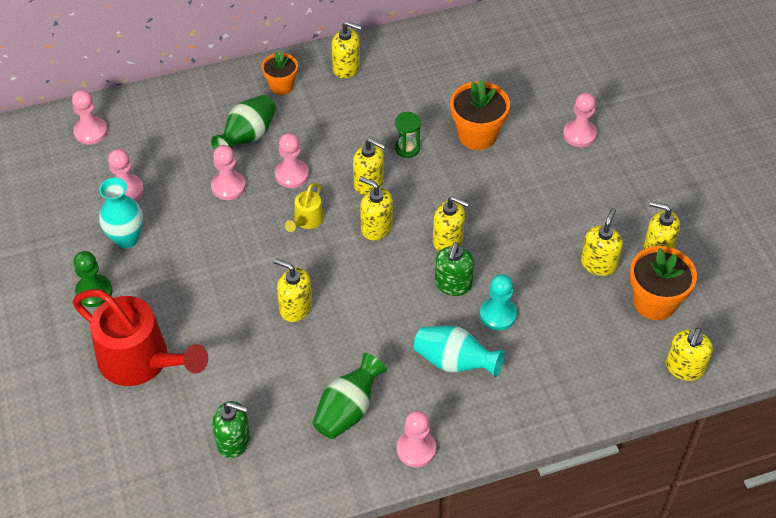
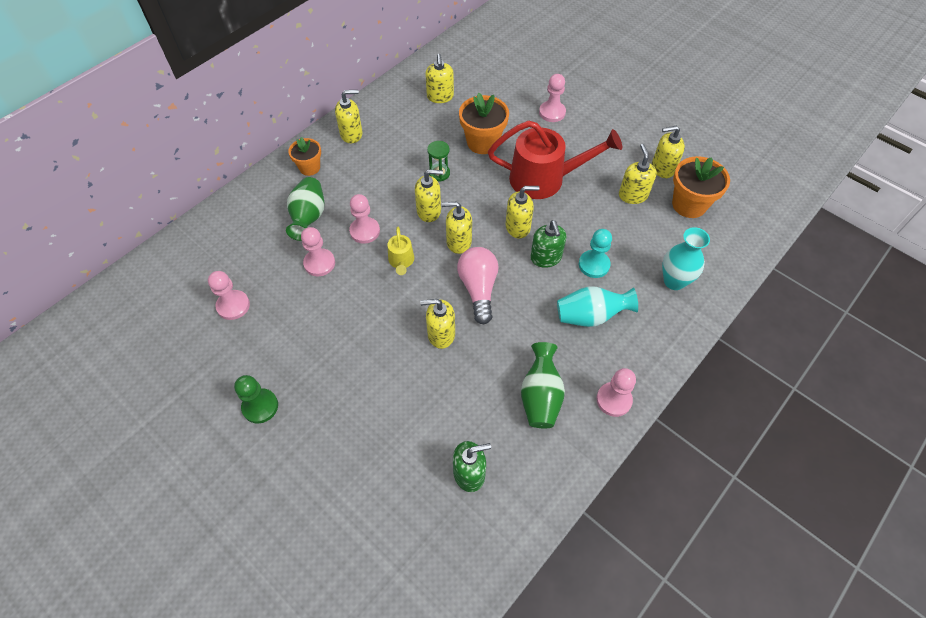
camera: 30 degrees left, 5 degrees up
(91, 132) = (169, 271): pink pawn -> none
(126, 238) = (260, 346): turquoise vase -> turquoise vase (674, 281)
(142, 361) = (343, 446): red watering can -> red watering can (545, 179)
(362, 283) = (478, 289): none -> pink light bulb
(684, 368) = (743, 241): yellow soap dispenser -> yellow soap dispenser (440, 97)

